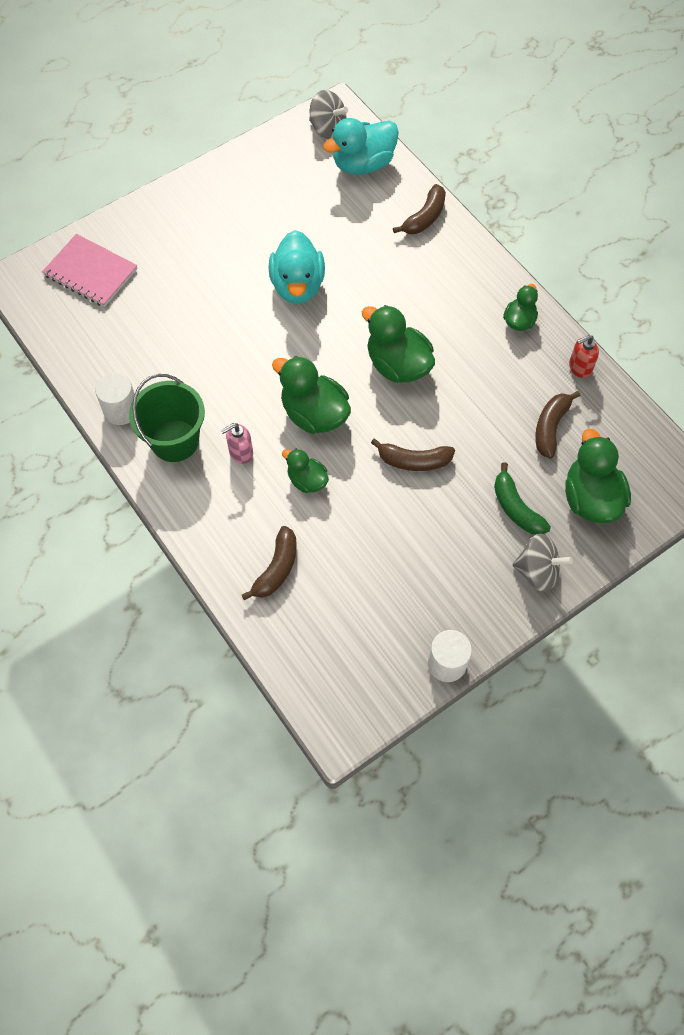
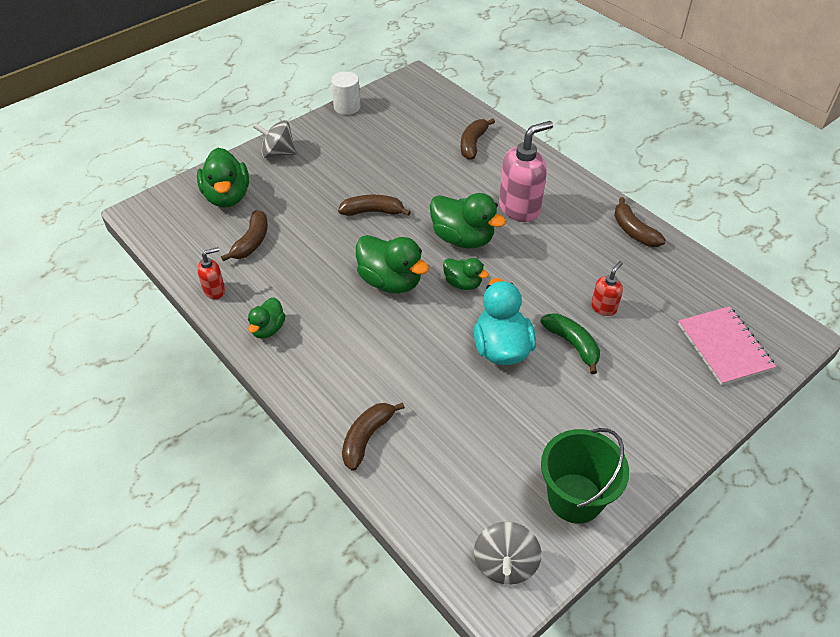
camera: 175 degrees right, 15 degrees down
(90, 272) = (724, 347): pink notebook -> pink notebook turned 45 degrees clockwise
(121, 410) = (633, 231): white cylinder -> brown banana
(174, 441) = (578, 213): green bucket -> green bucket (575, 498)
(188, 320) = (604, 307): none -> red soap dispenser
(240, 453) = (520, 208): pink soap dispenser -> pink soap dispenser, size x1.94
(307, 480) = (460, 194): green duck -> green duck (463, 283)
(328, 129) = (505, 564): grey spinning top -> grey spinning top turned 105 degrees counterclockwise
(363, 164) = (449, 509): turquoise duck -> none
(516, 508) = (289, 187): green banana -> green banana (572, 344)

